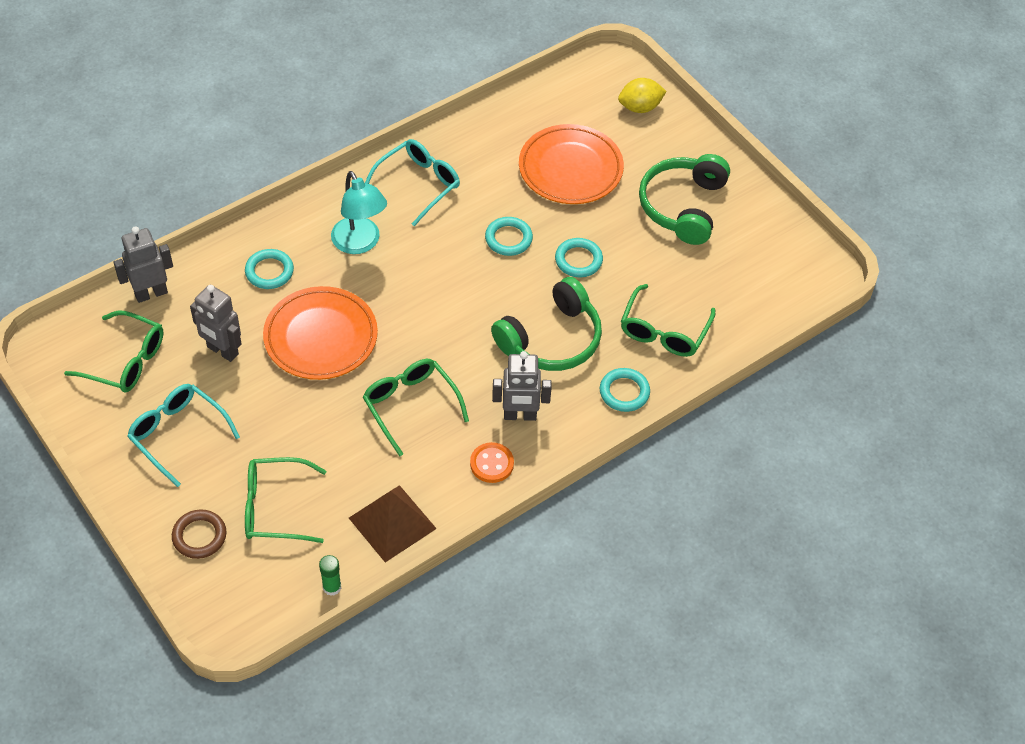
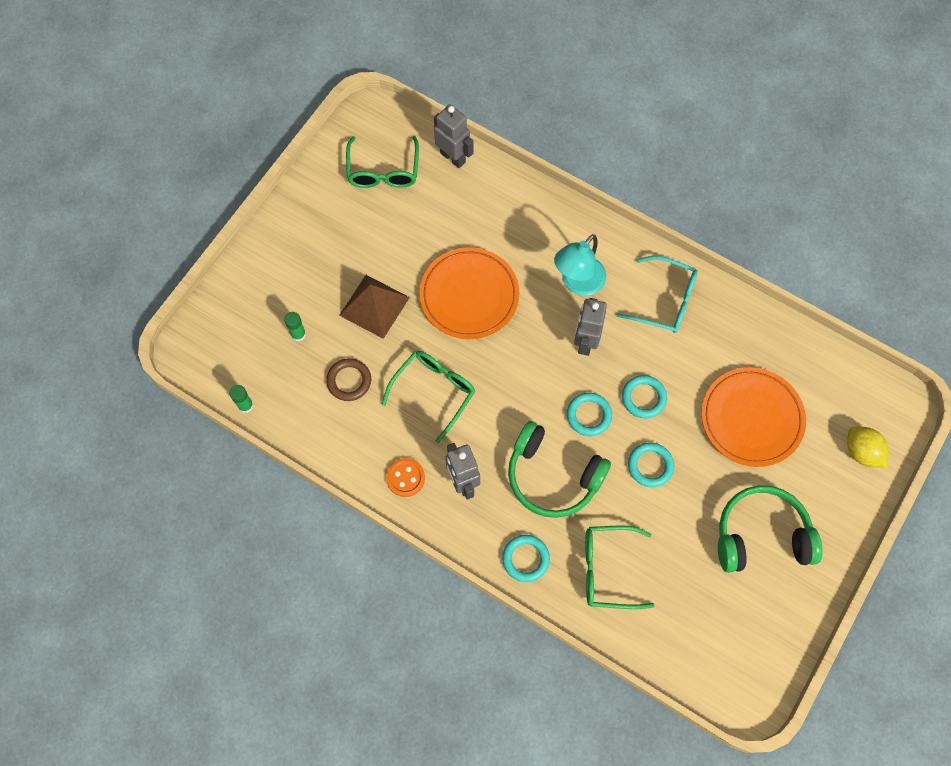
camera: 70 degrees right, 15 degrees up
(178, 434) = (334, 238): turquoise glasses -> none
(199, 536) = (253, 294): brown ring -> brown ring (349, 381)
(222, 351) = (423, 232): grey robot -> grey robot (585, 342)
(269, 271) = (515, 229): turquoise ring -> turquoise ring (589, 415)
(275, 507) = (298, 334): green glasses -> green glue stick
(392, 523) = (319, 425): brown pyramid -> brown pyramid (374, 306)

